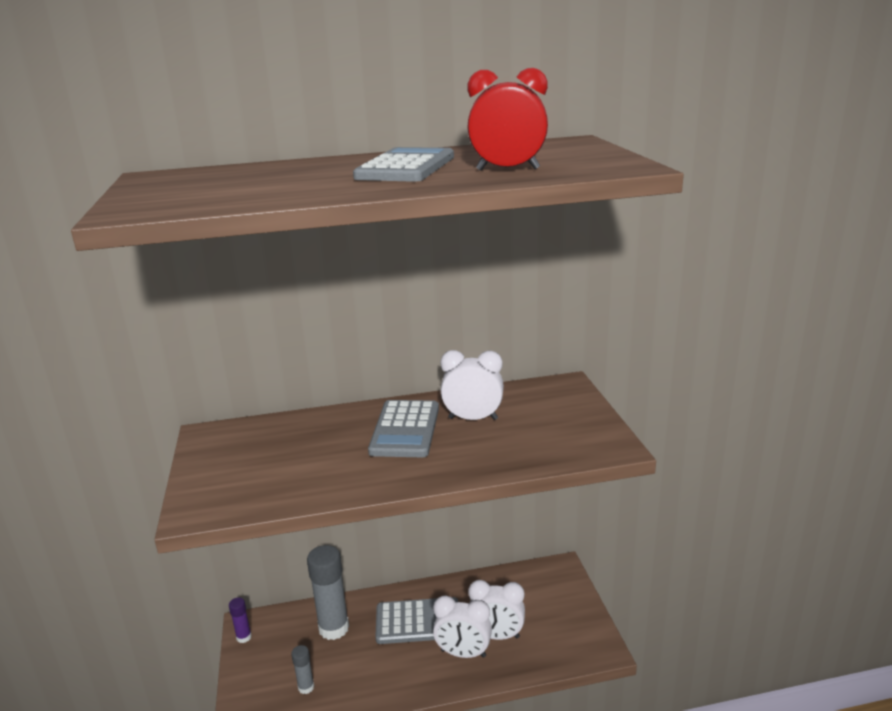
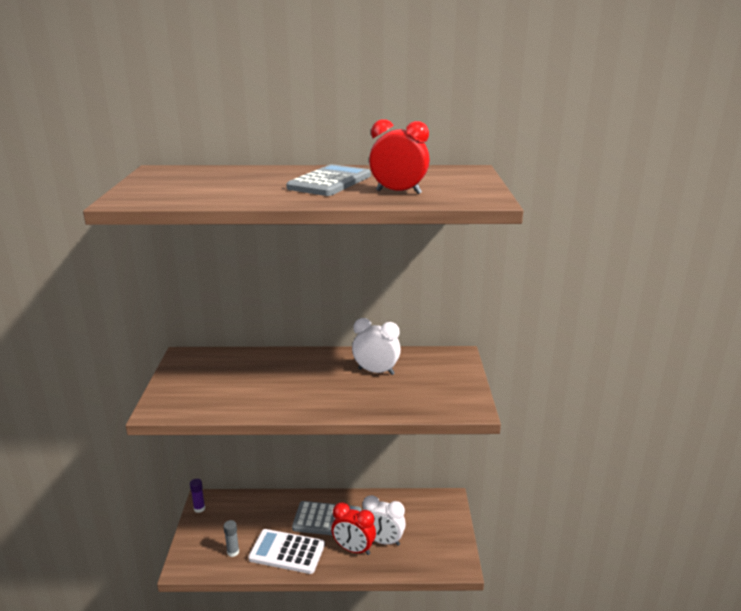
camera: 10 degrees right, 0 degrees up
(334, 628) = (264, 514): grey glue stick -> none
(378, 673) = (287, 552): none -> white calculator
(405, 429) = (323, 373): grey calculator -> none
(463, 653) = (353, 549): white clock -> red clock

